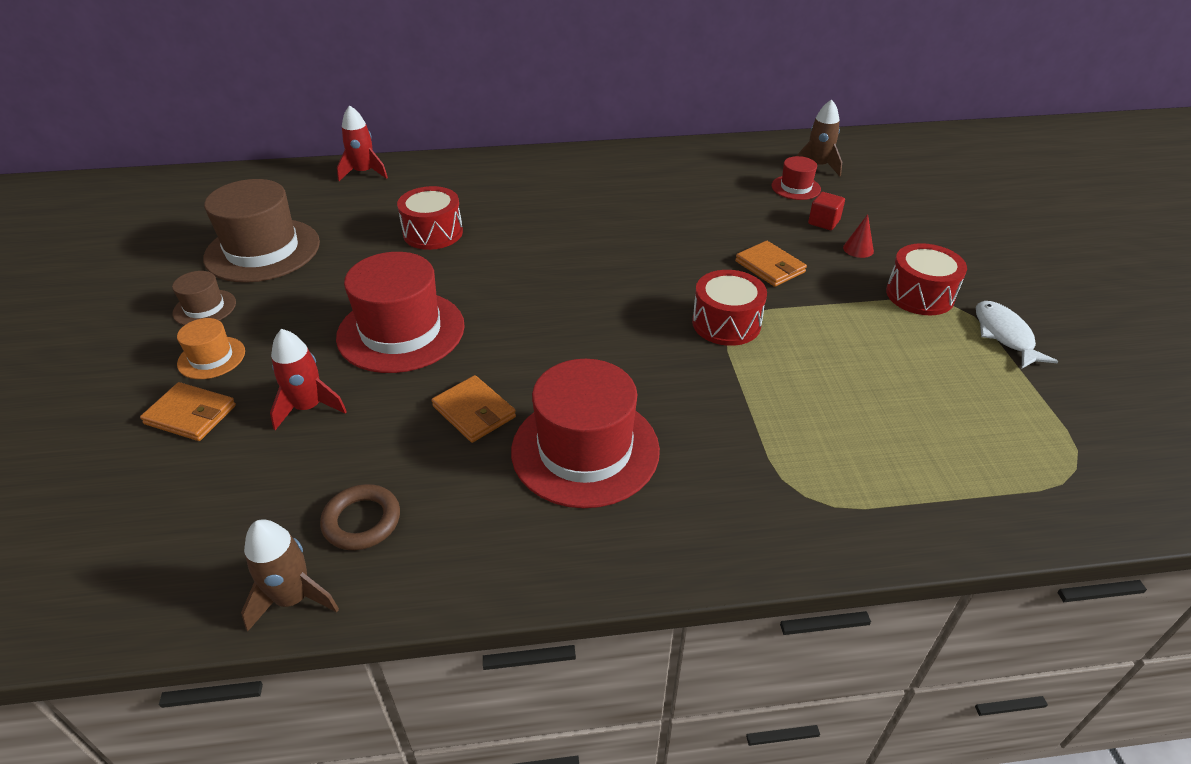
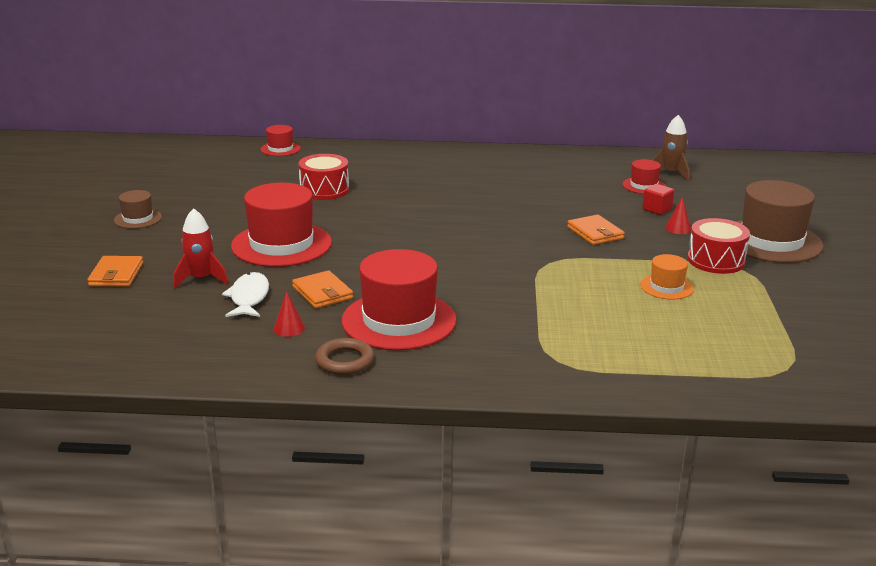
camera: 10 degrees right, 15 degrees down
(191, 415) = (116, 274): orange wallet -> orange wallet turned 60 degrees clockwise
(211, 358) = (137, 246): orange hat -> orange hat (666, 287)
(262, 250) = (188, 189): brown hat -> brown hat (771, 241)
(293, 598) = (166, 370): brown rocket -> none
(362, 521) = (223, 339): brown ring -> brown ring (345, 361)
(364, 173) = (280, 149): red rocket -> red hat
(446, 486) = (289, 328): none -> red cone
(726, 323) = (541, 263): red drum -> none
(1004, 335) = (775, 290): white fish -> white fish (249, 297)

